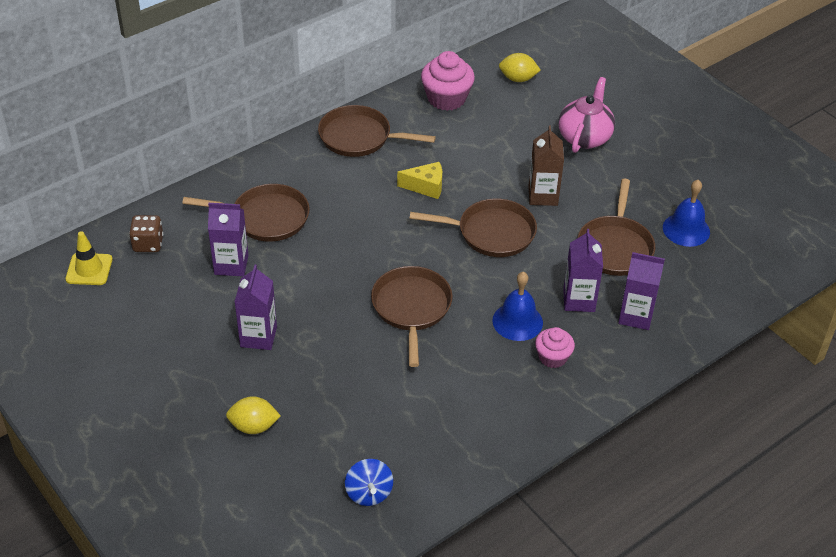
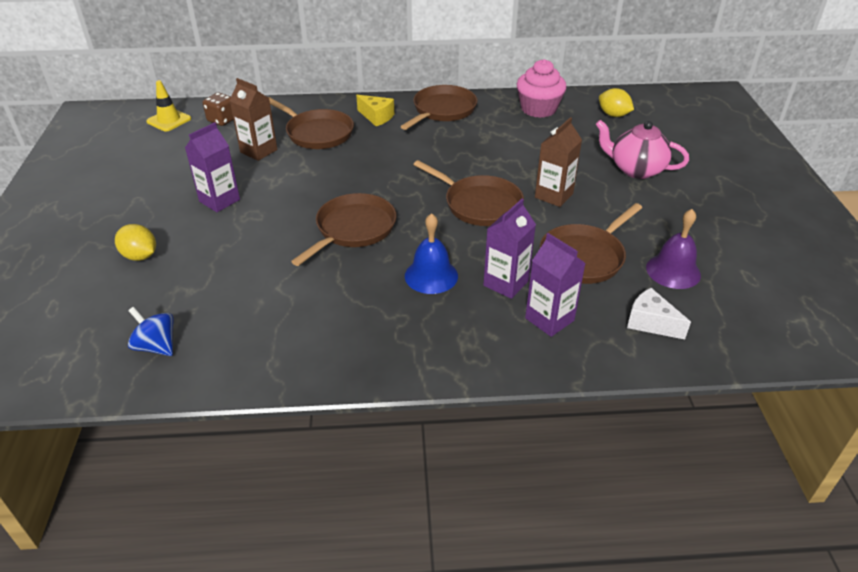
camera: 35 degrees right, 5 degrees down
(231, 265) = (258, 151): purple carton -> brown carton
(359, 137) = (442, 110): brown pan -> brown pan turned 75 degrees clockwise
(369, 493) = (156, 346): blue spinning top -> blue spinning top turned 105 degrees clockwise
(426, 187) = (459, 156): yellow cheese -> yellow cheese (376, 117)
(552, 357) = (432, 317): pink cupcake -> none
(584, 137) = (635, 169): pink teapot -> pink teapot turned 120 degrees counterclockwise
(686, 229) = (673, 271): blue bell -> purple bell
(704, 284) = (650, 323): none -> white cheese

